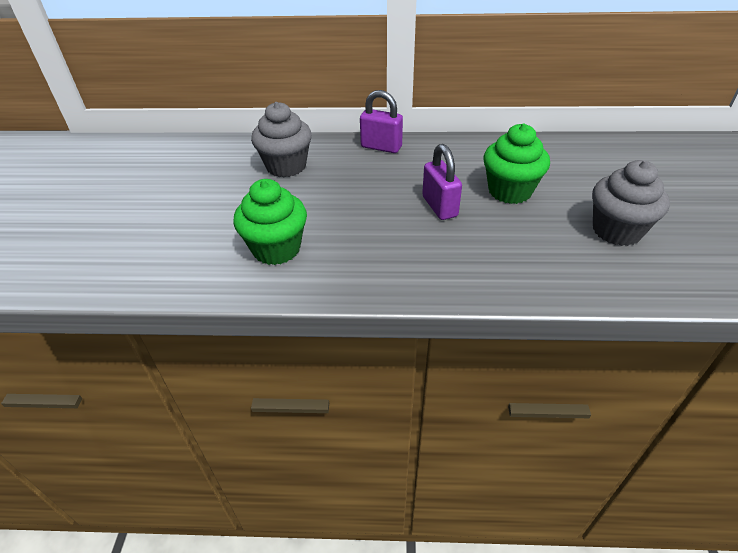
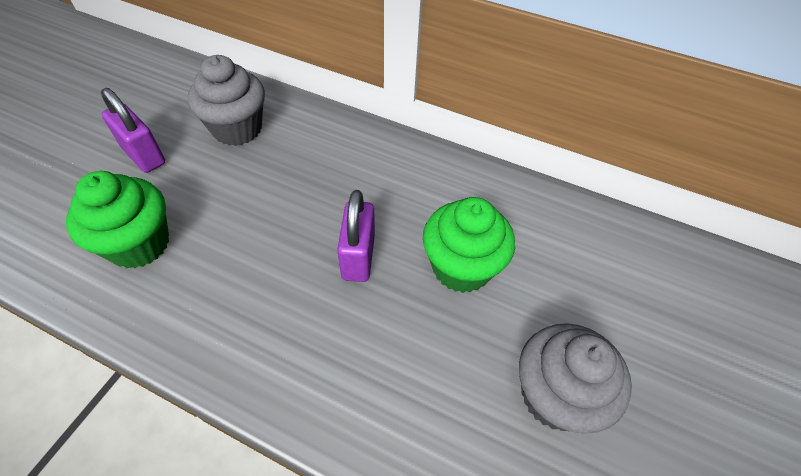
camera: 20 degrees right, 10 degrees up
(381, 147) = (359, 139): purple padlock -> purple padlock (144, 155)

